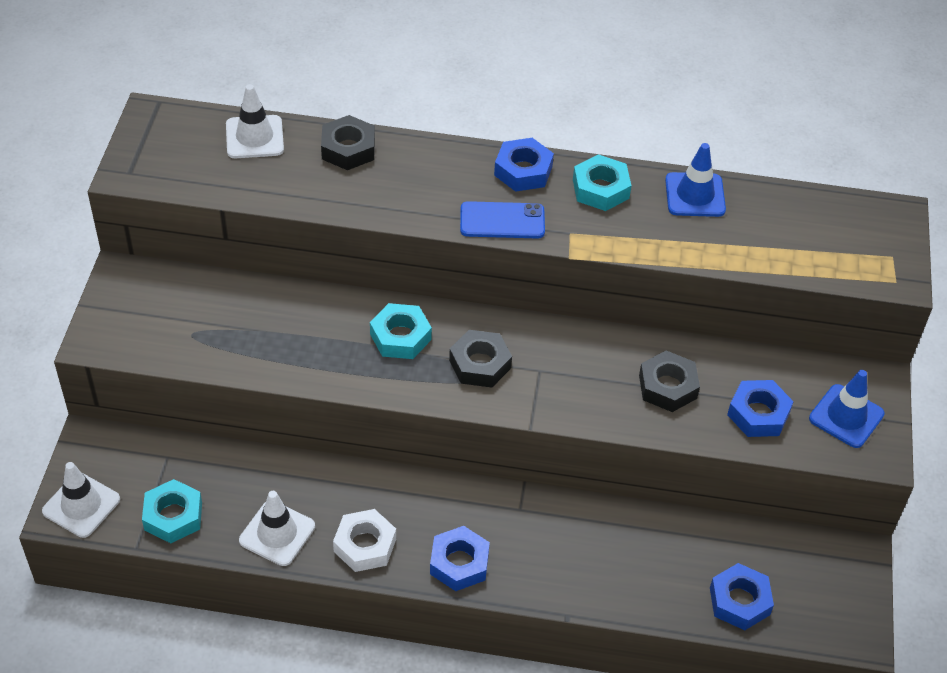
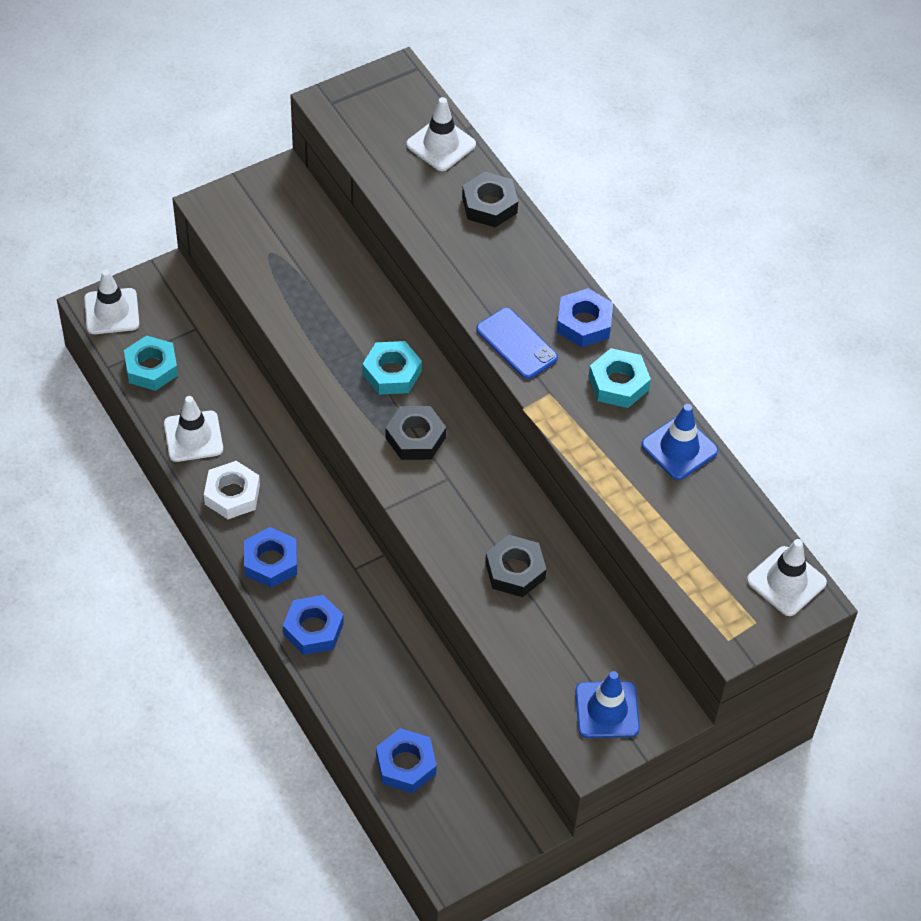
camera: 50 degrees right, 5 degrees up
(758, 414) = (548, 647): blue nut -> blue nut (313, 629)
(870, 217) = (786, 581): none -> white traffic cone

